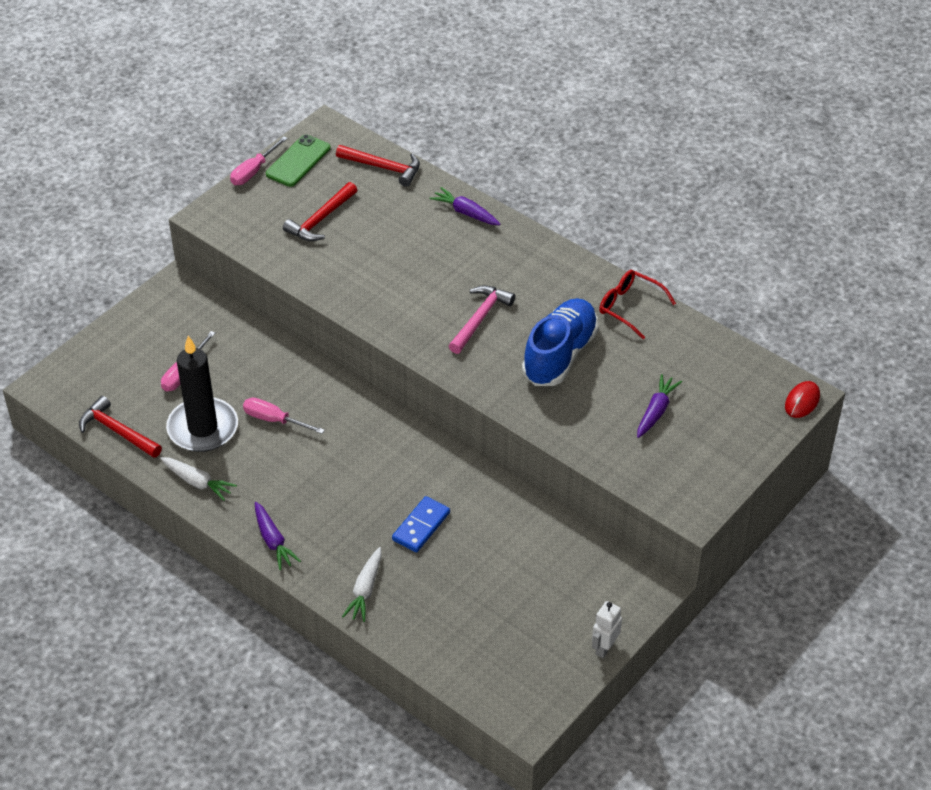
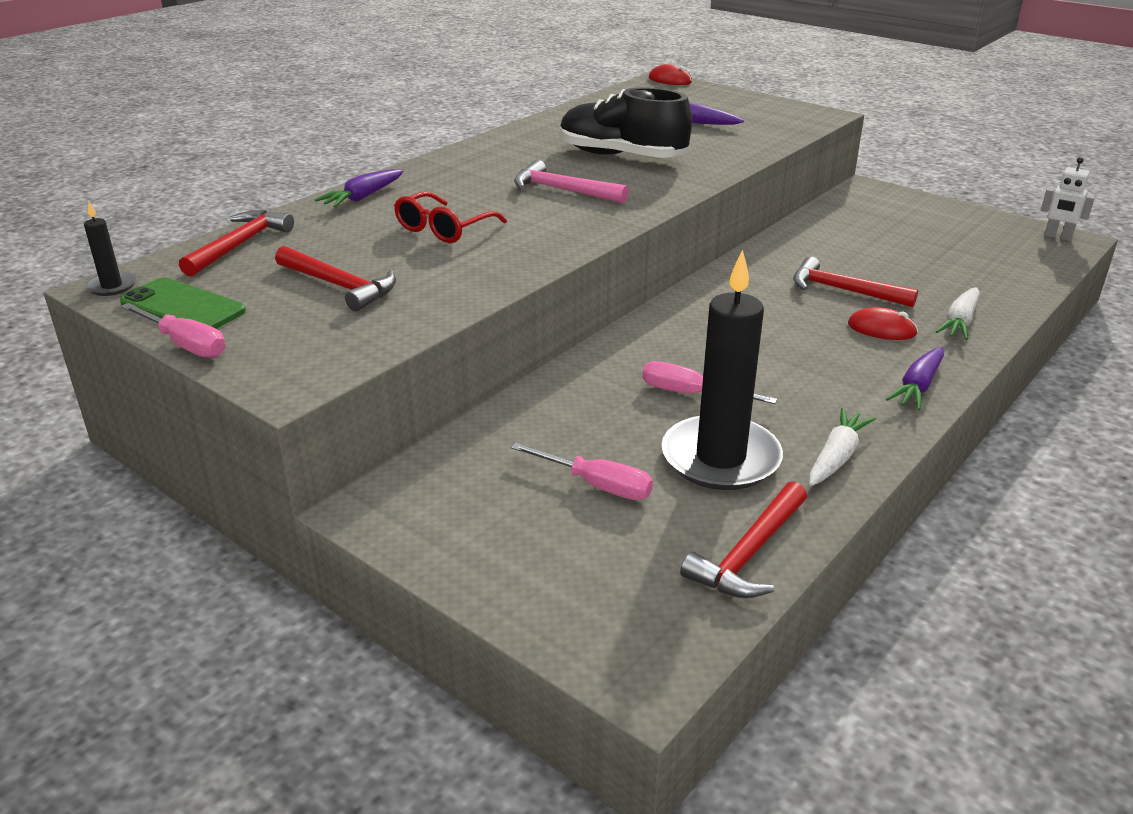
camera: 90 degrees left, 15 degrees down
(273, 541) = (918, 386): purple carrot -> purple carrot turned 150 degrees clockwise
(274, 420) = (690, 394): pink screwdriver -> pink screwdriver turned 90 degrees clockwise
(327, 128) = (112, 286): none -> black candle
(356, 538) = (881, 329): none -> red mouse
(365, 589) = (959, 322): white carrot -> white carrot turned 105 degrees clockwise
(421, 526) = (843, 290): blue domino -> red hammer
(560, 355) = (621, 156): blue shoe -> black shoe
(604, 648) = (953, 207): white robot -> white robot (1058, 237)
(629, 307) = (546, 129): red glasses -> red glasses (443, 229)

